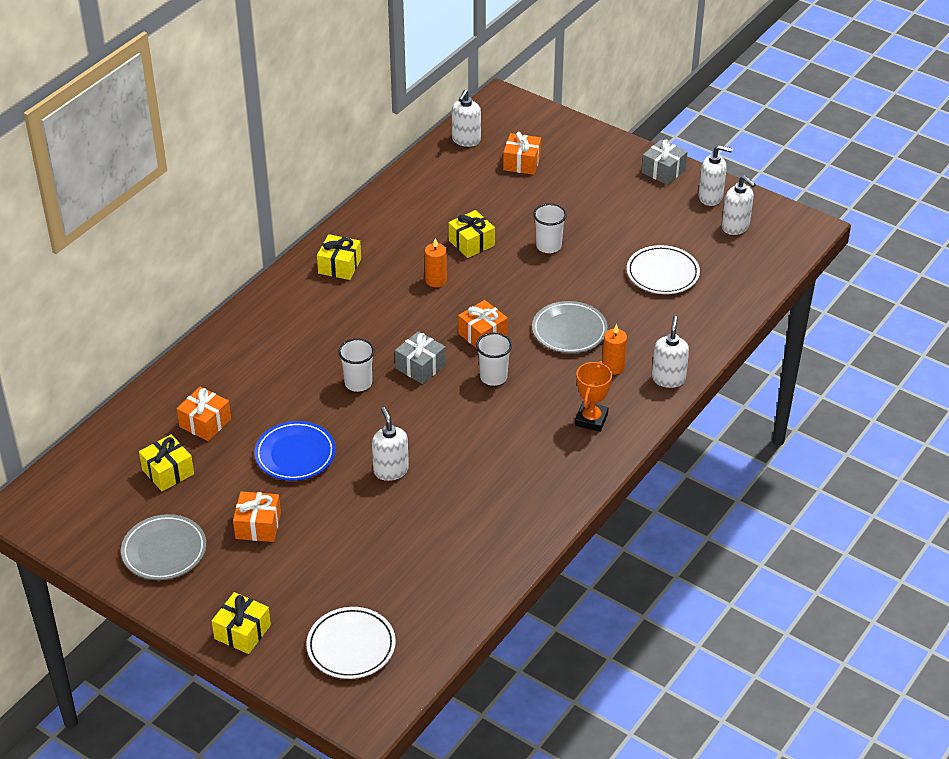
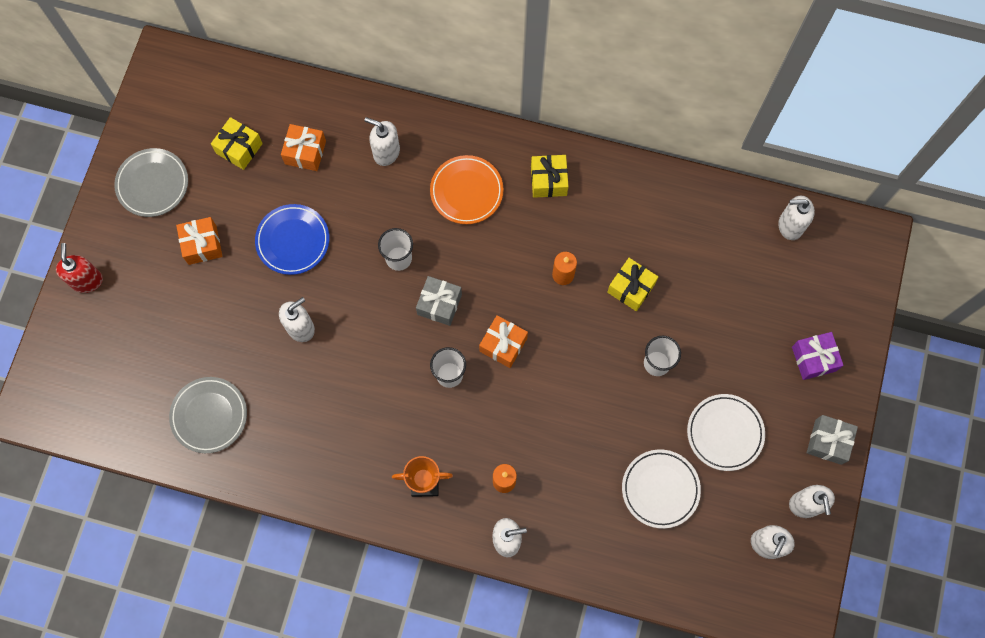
camera: 70 degrees right, 30 degrees up
(242, 365) = (386, 152): none -> white soap dispenser
(242, 632) = (87, 280): yellow gift -> red soap dispenser
(317, 321) = (466, 191): none -> orange plate
(351, 646) = (96, 370): white plate -> white plate (725, 433)
(522, 163) = (777, 293): orange gift -> none
(569, 331) = (539, 424): grey plate -> grey plate (209, 416)
(589, 159) = (813, 359): none -> purple gift

